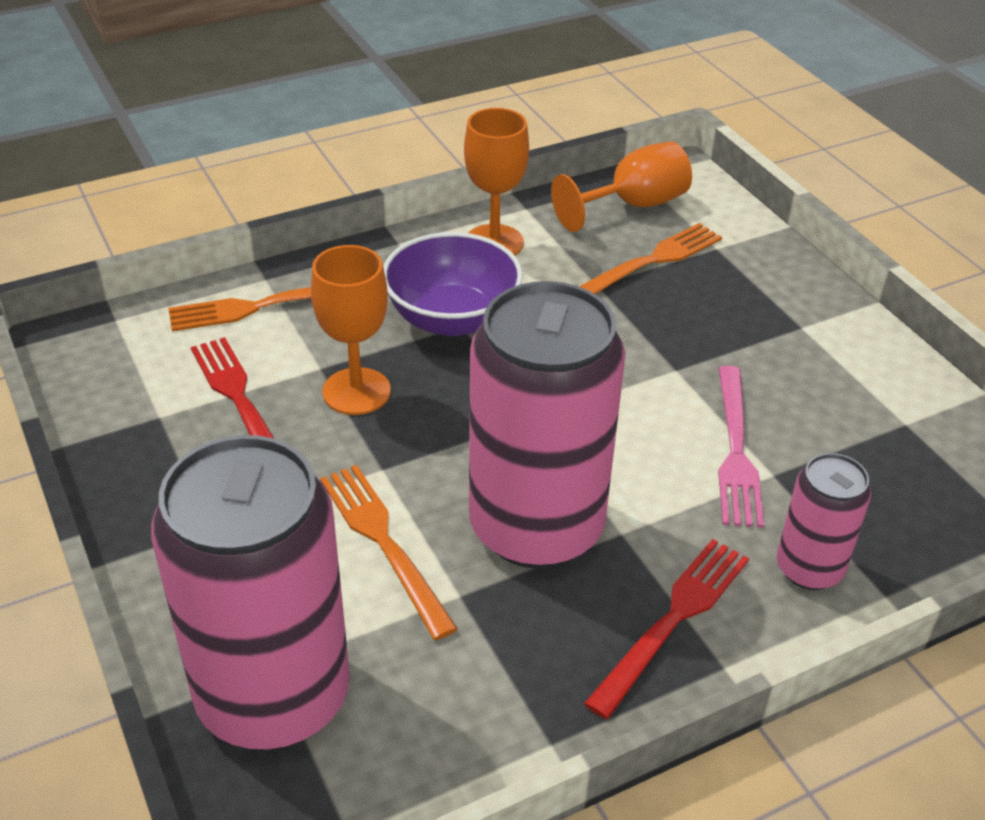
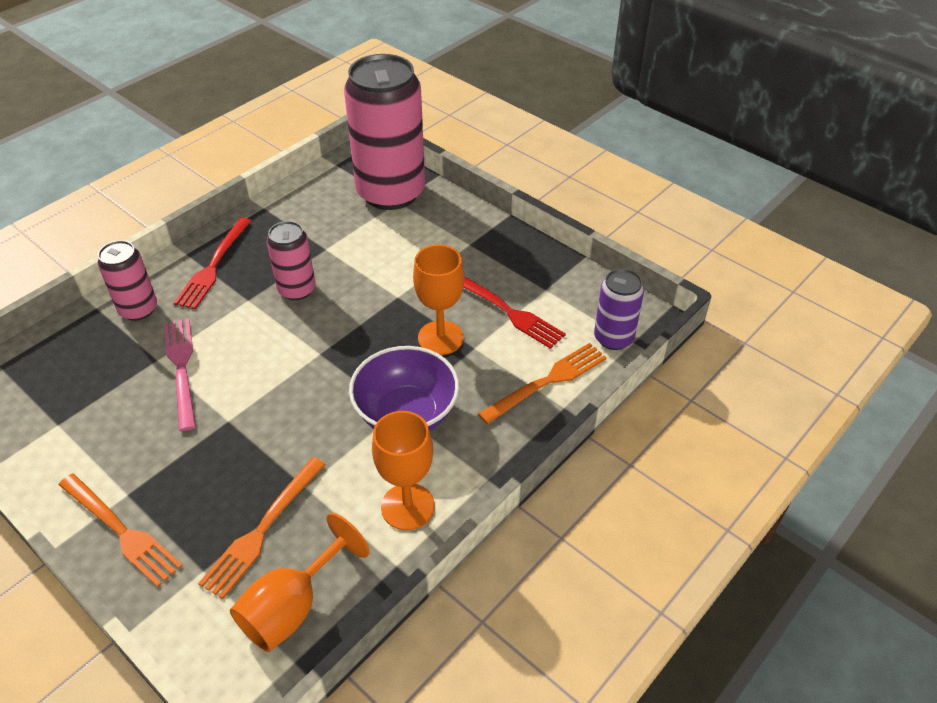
camera: 160 degrees right, 5 degrees up
(135, 329) = (613, 338): none -> purple can
(382, 541) = (377, 261): orange fork -> orange fork (122, 532)
(536, 527) = (297, 289): pink can -> pink can, size x0.50

